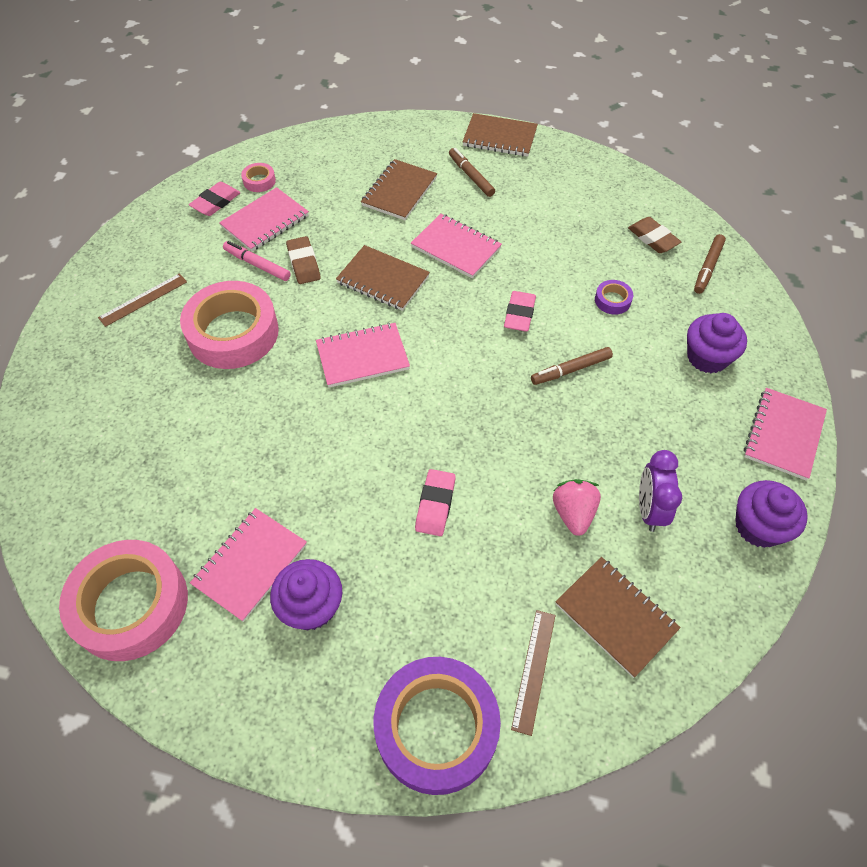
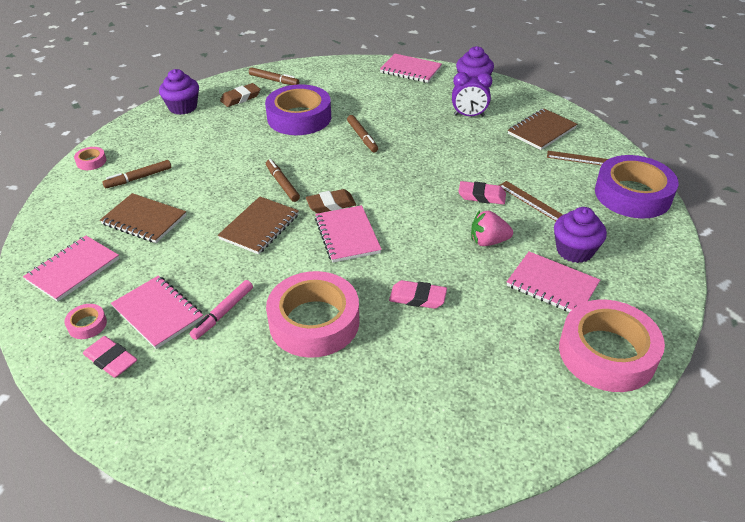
camera: 90 degrees left, 15 degrees down
(143, 299) = (258, 405): brown ruler -> brown ruler (531, 201)
(303, 263) = (228, 279): brown eraser -> brown eraser (331, 204)
(456, 248) = (228, 187): pink notebook -> pink notebook (73, 270)
(461, 293) = (282, 184): none -> brown marker
(500, 137) = (91, 162): brown notebook -> pink tape
(519, 314) = (308, 157): pink eraser -> pink eraser (417, 298)
(573, 513) = (477, 141): pink strawberry -> pink strawberry (488, 241)
(612, 300) = (299, 117): purple tape -> purple tape, size x2.42
(707, 357) = (352, 87): purple cupcake -> purple cupcake (183, 107)

